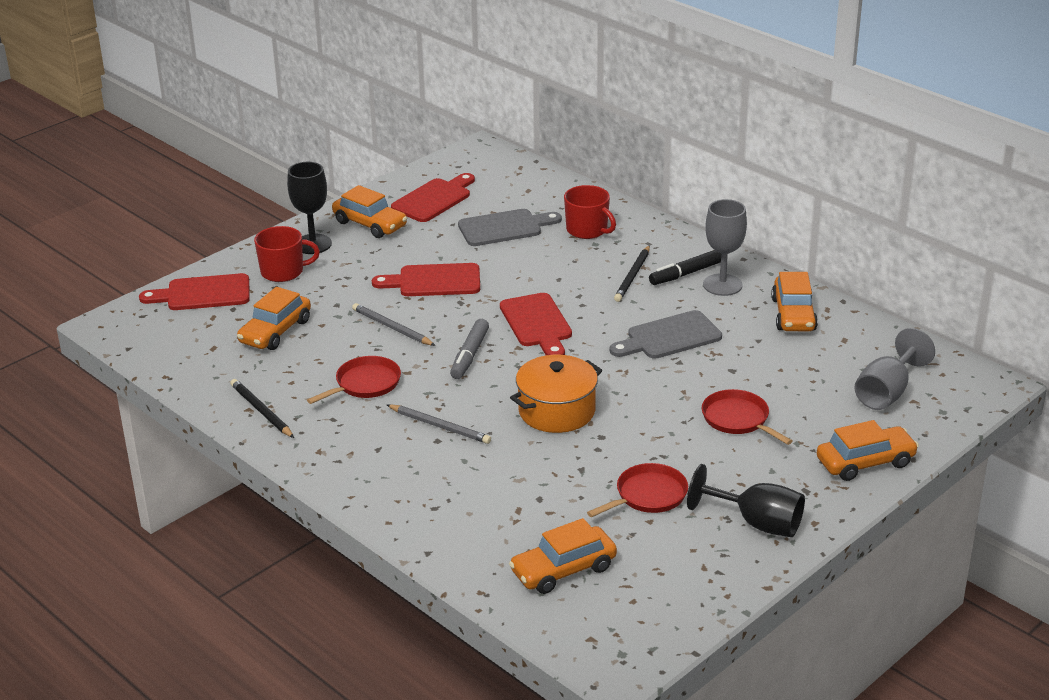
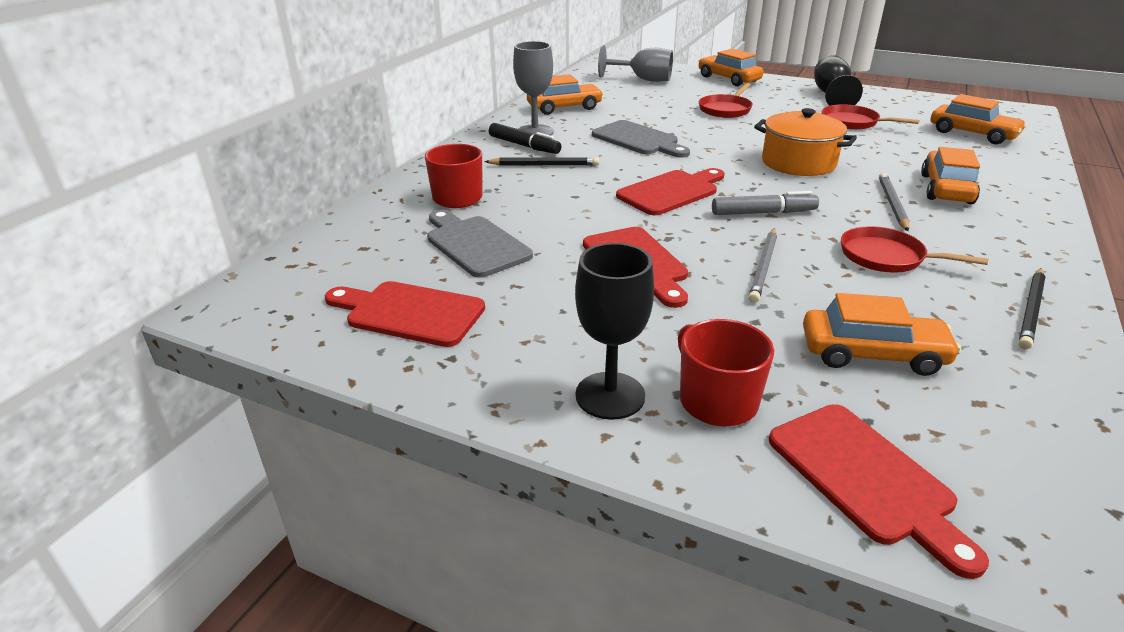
camera: 110 degrees left, 0 degrees up
(370, 224) = (513, 353): orange car -> orange car (946, 189)

